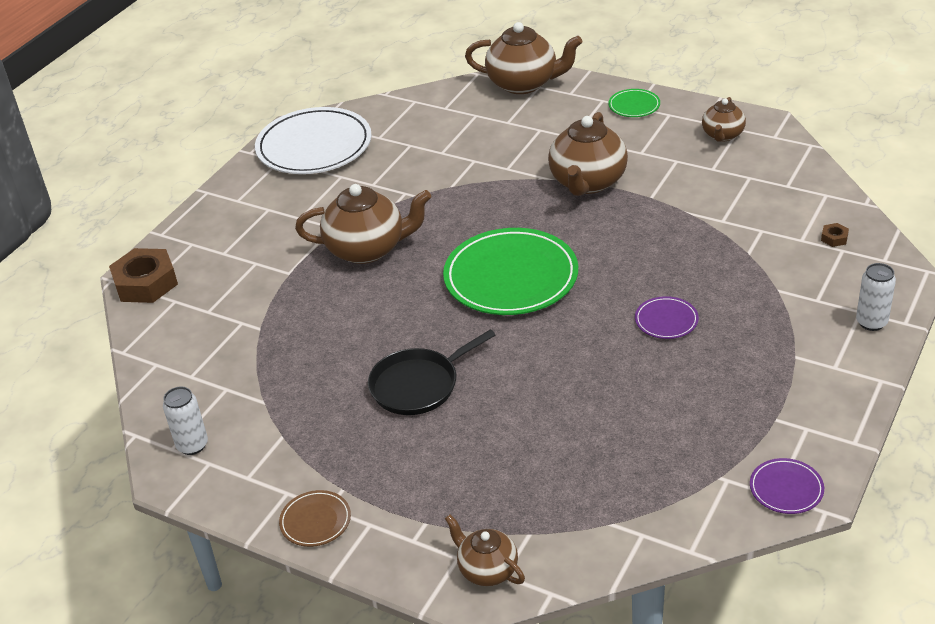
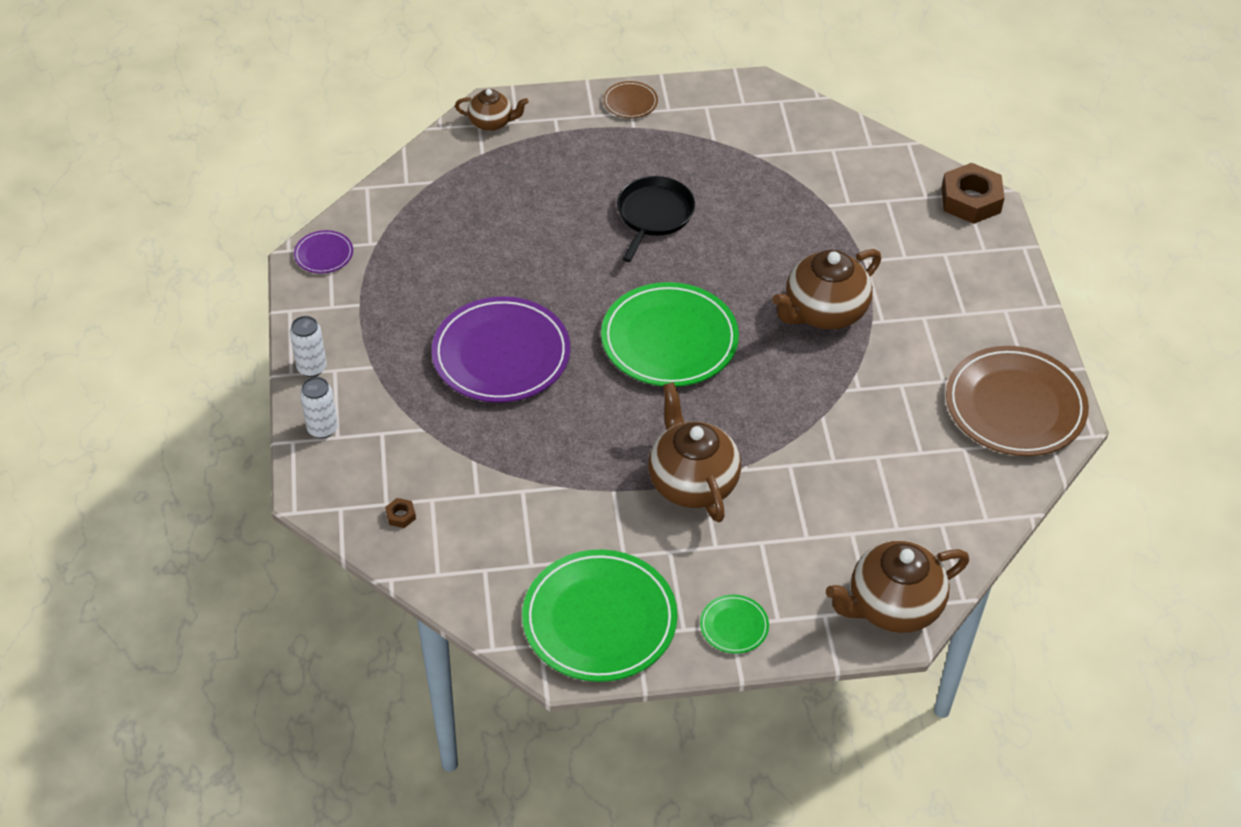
camera: 140 degrees right, 10 degrees up
(192, 445) = (768, 108): white can -> white can (312, 368)
(314, 146) = (1015, 406): white plate -> brown plate
(666, 320) = (501, 354): purple plate -> purple plate, size x2.24
(722, 135) = (599, 620): brown teapot -> green plate

